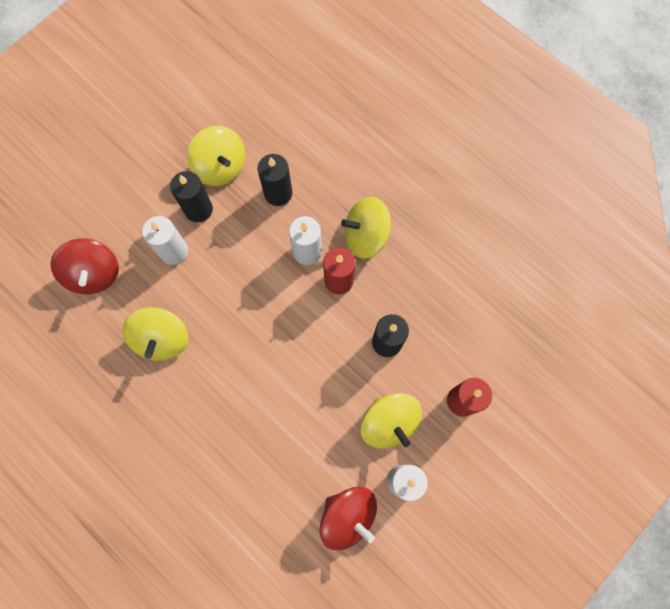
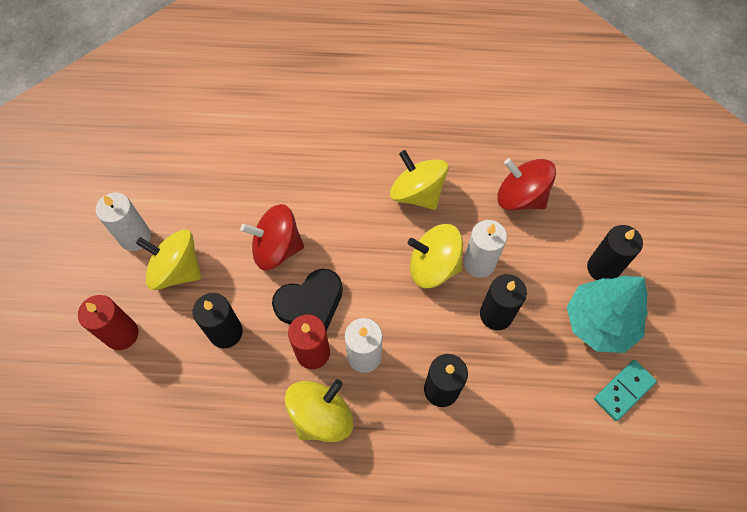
camera: 140 degrees right, 10 degrees down
(99, 182) = (603, 268): none -> black candle
(141, 154) = (599, 322): none -> turquoise tree
(172, 109) = (623, 390): none -> turquoise domino
(220, 167) = (518, 370): yellow spinning top -> yellow spinning top (433, 266)
(312, 317) = (310, 302): none -> black heart
(348, 516) = (163, 185): red spinning top -> red spinning top (277, 248)

